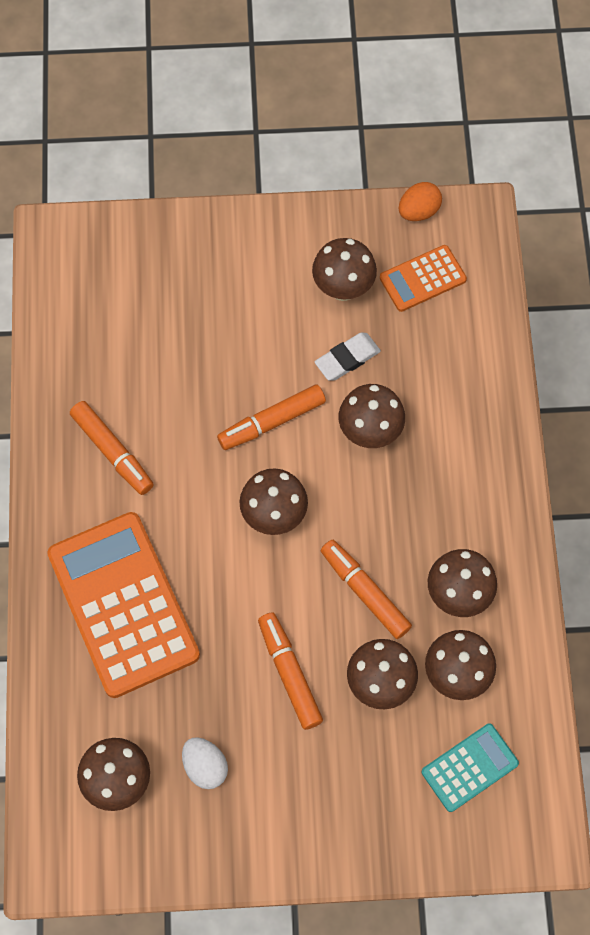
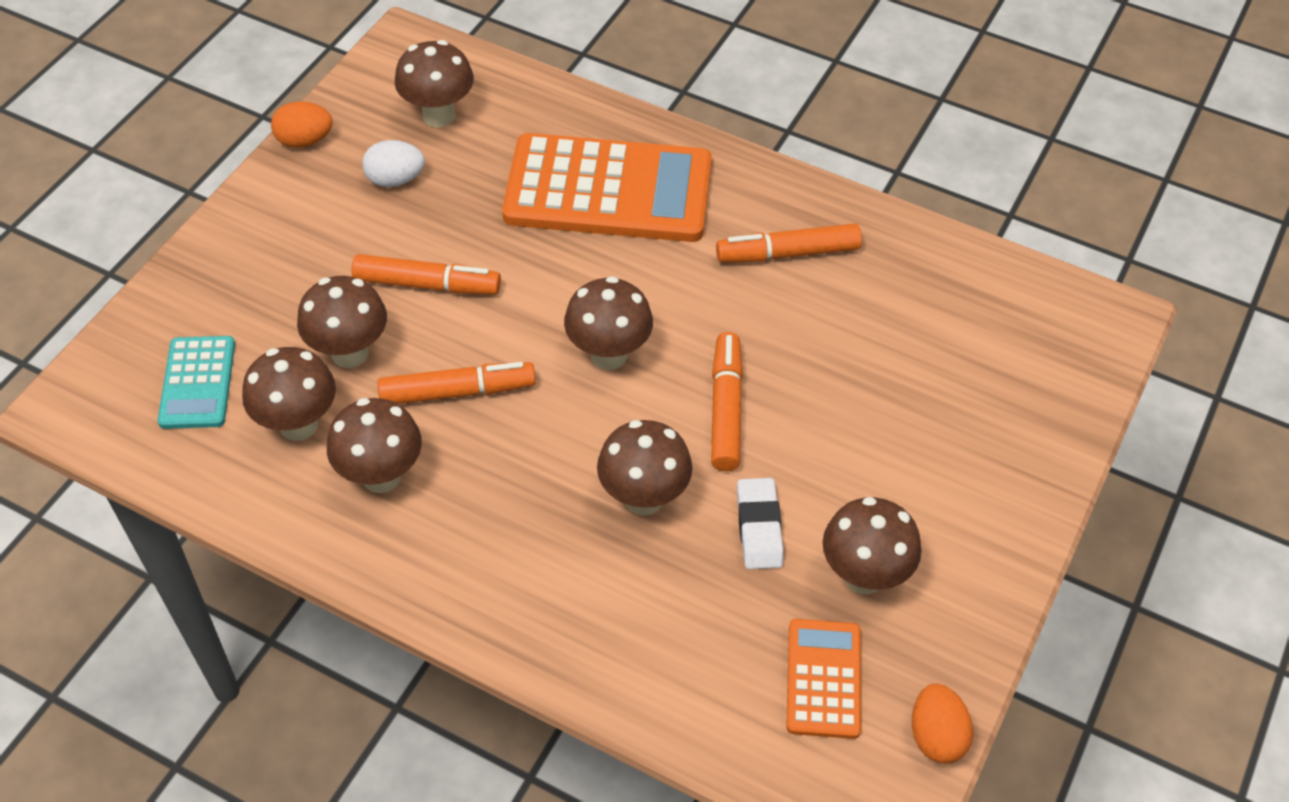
camera: 120 degrees right, 15 degrees down
(207, 867) = (305, 141): none -> orange egg

